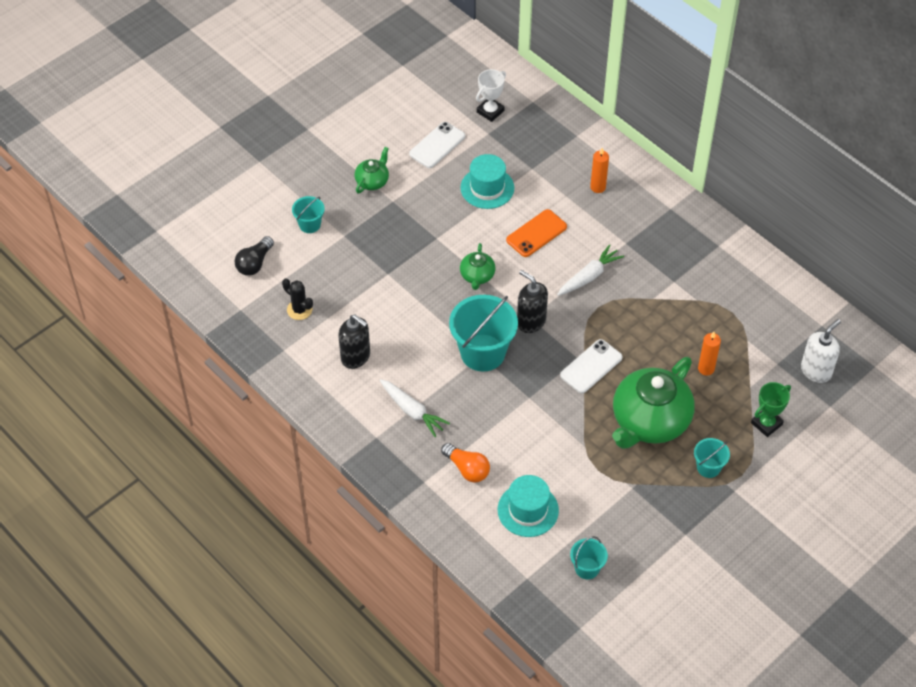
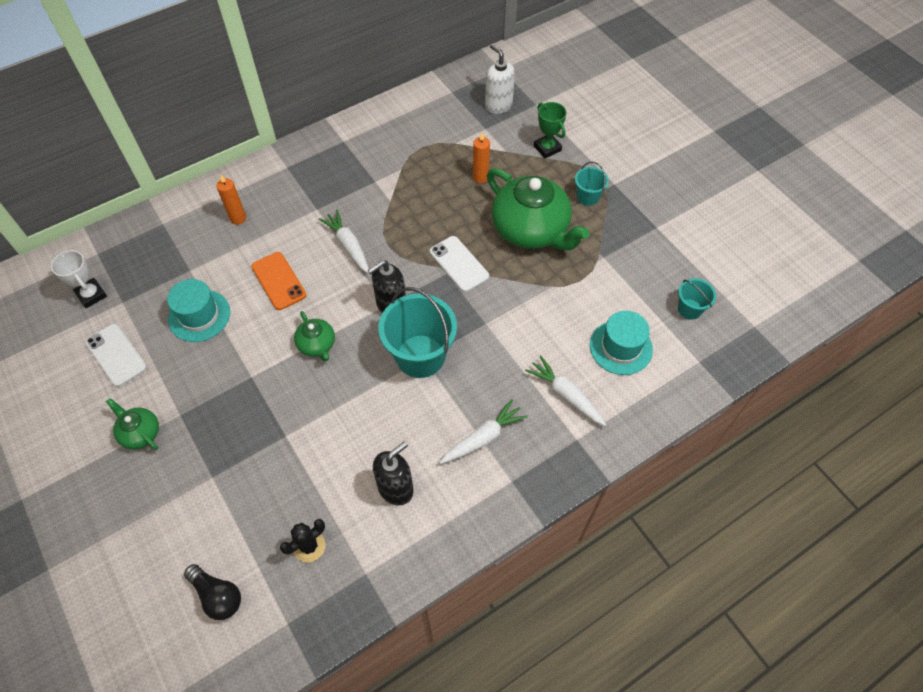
camera: 80 degrees left, 5 degrees up
(310, 224) = (179, 516): turquoise bucket -> none
(467, 469) = (565, 394): orange light bulb -> white carrot
(477, 276) = (317, 345): green teapot -> green teapot turned 45 degrees clockwise

